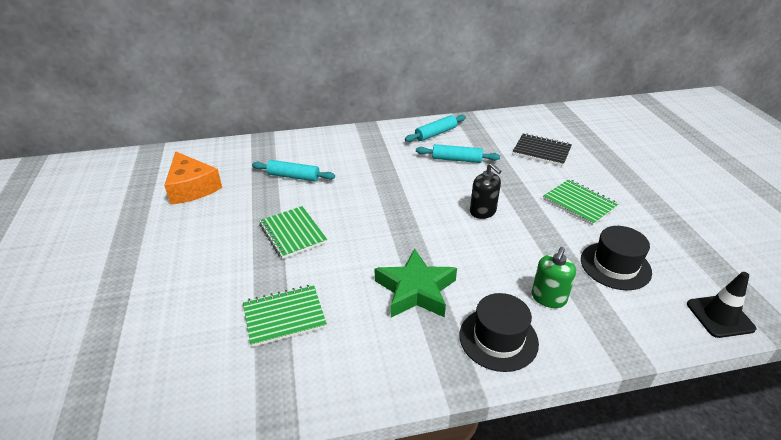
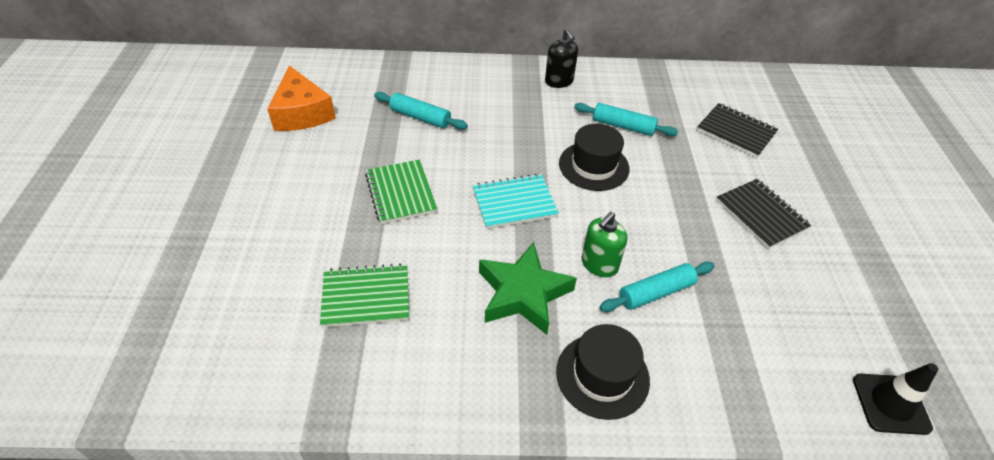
camera: 10 degrees right, 10 degrees up
(388, 226) = (514, 203): none -> turquoise notebook
(435, 134) = (607, 85): turquoise rolling pin -> turquoise rolling pin (656, 292)
(483, 211) = (634, 204): black soap dispenser -> black soap dispenser (559, 81)
(548, 298) = (679, 335): green soap dispenser -> green soap dispenser (599, 264)
(579, 203) = (761, 214): green notebook -> black notebook
(615, 266) = (778, 309): black hat -> black hat (594, 166)

